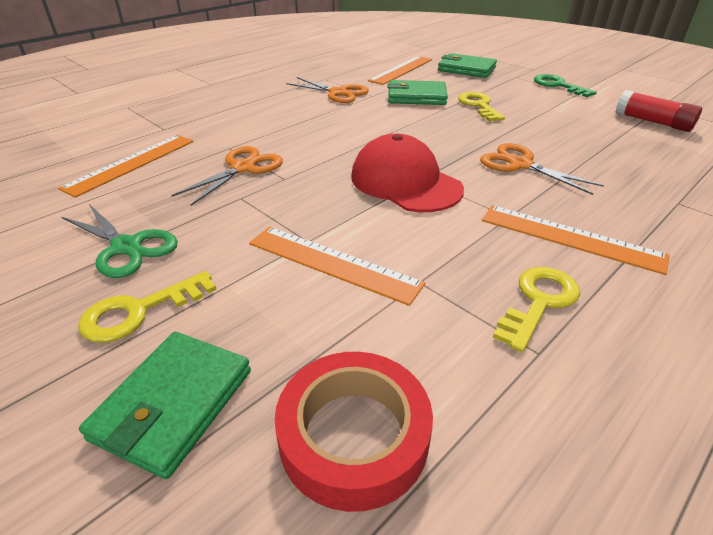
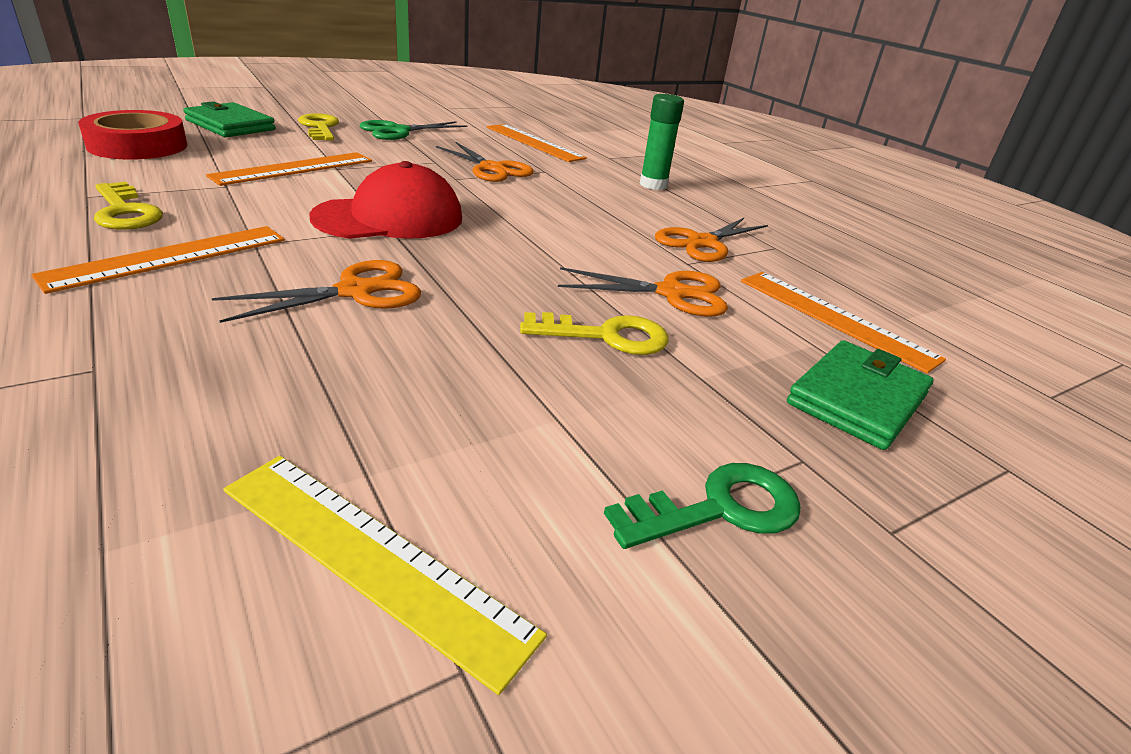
camera: 100 degrees right, 5 degrees down
(233, 109) = (653, 185): none -> green glue stick
(416, 97) = (672, 293): green wallet -> orange scissors
(653, 122) = (372, 558): red glue stick -> yellow ruler

